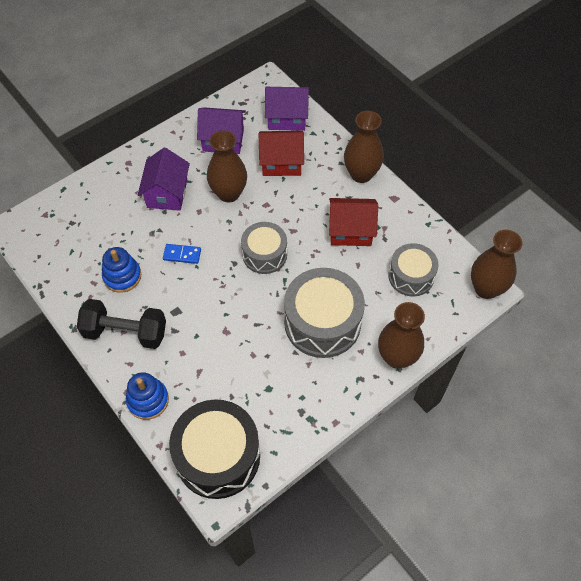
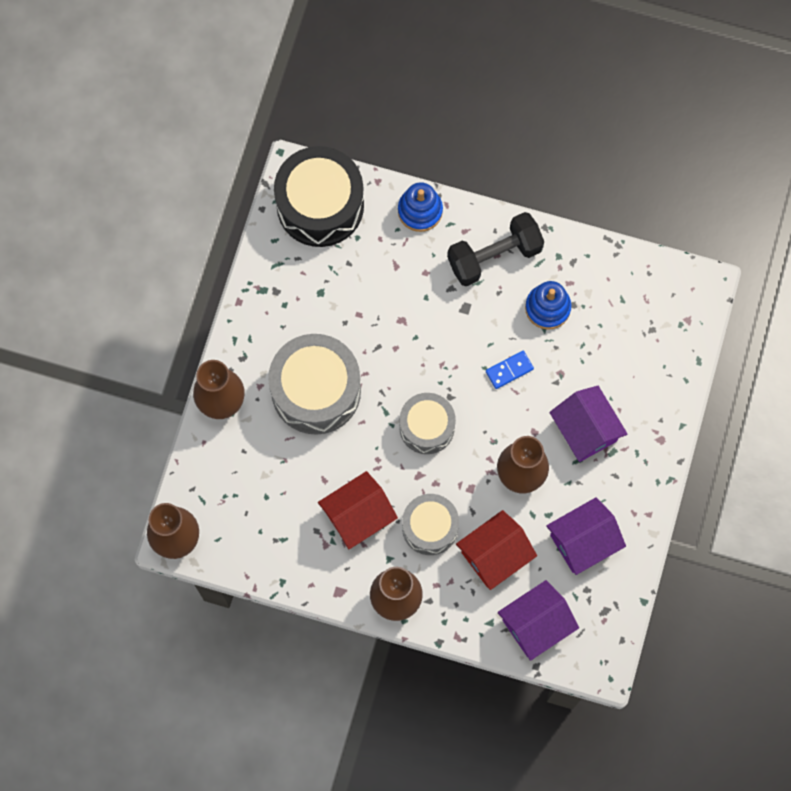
camera: 145 degrees right, 15 degrees up
(411, 276) = (261, 502): grey drum -> grey drum (430, 527)

